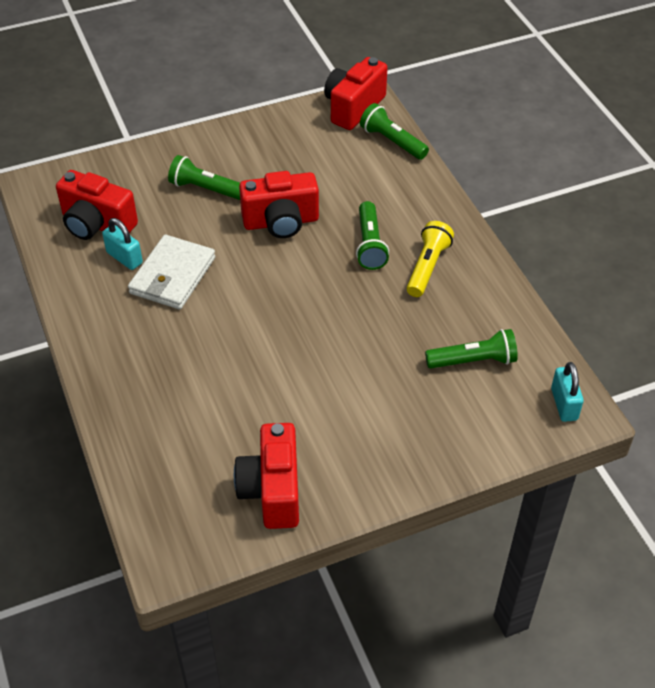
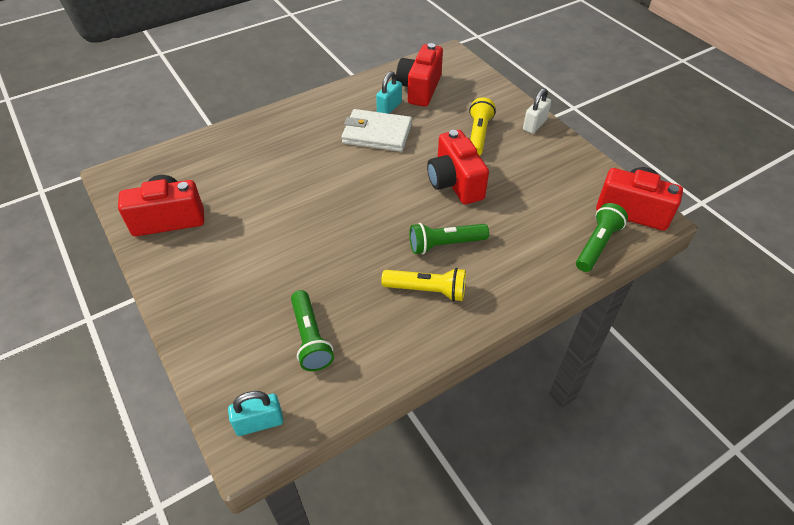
camera: 80 degrees right, 0 degrees up
(204, 142) = (534, 125): none -> white padlock
(206, 189) = (478, 135): green flashlight -> yellow flashlight

